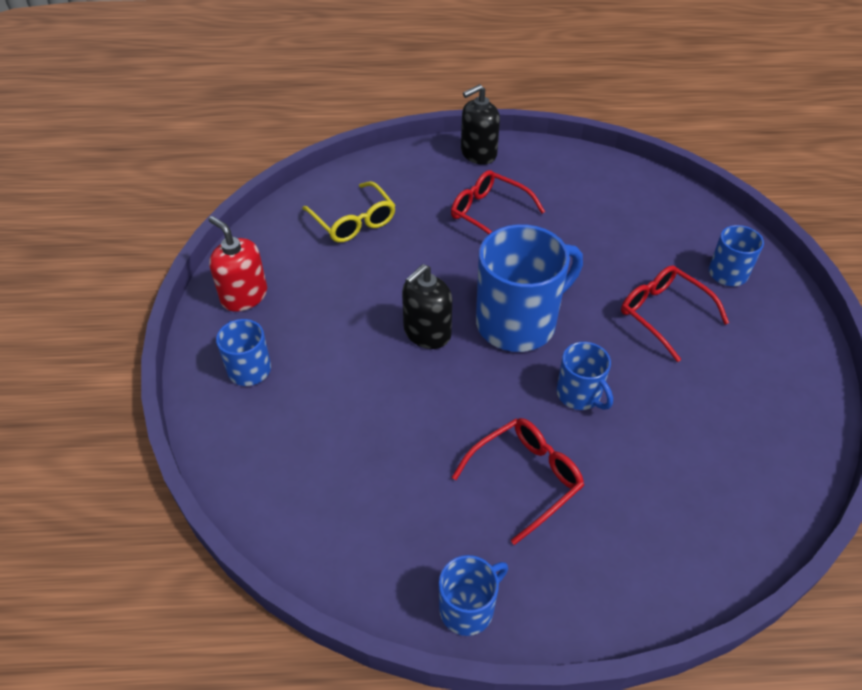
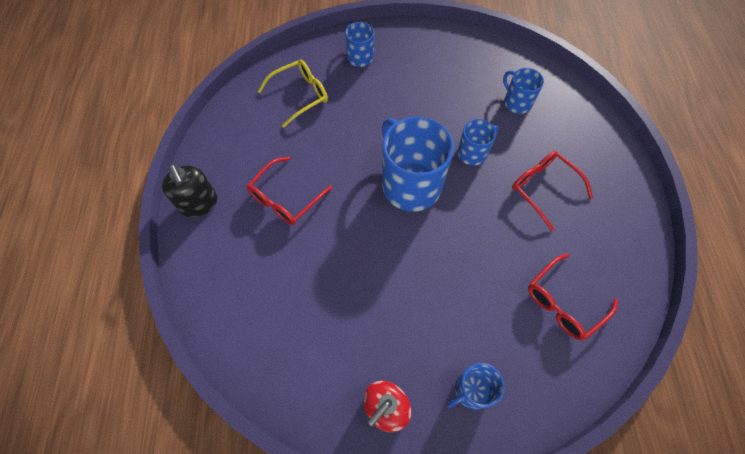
camera: 90 degrees left, 15 degrees up
(353, 221) = (285, 313): yellow glasses -> yellow glasses (299, 95)
(427, 333) = (423, 247): black soap dispenser -> none
(468, 608) = (637, 224): blue mug -> blue mug (517, 102)
(664, 315) = (399, 98): red glasses -> red glasses (564, 302)

